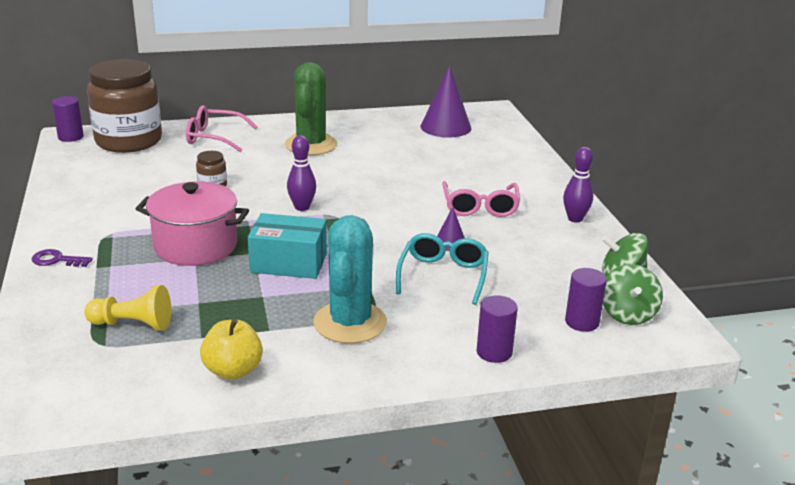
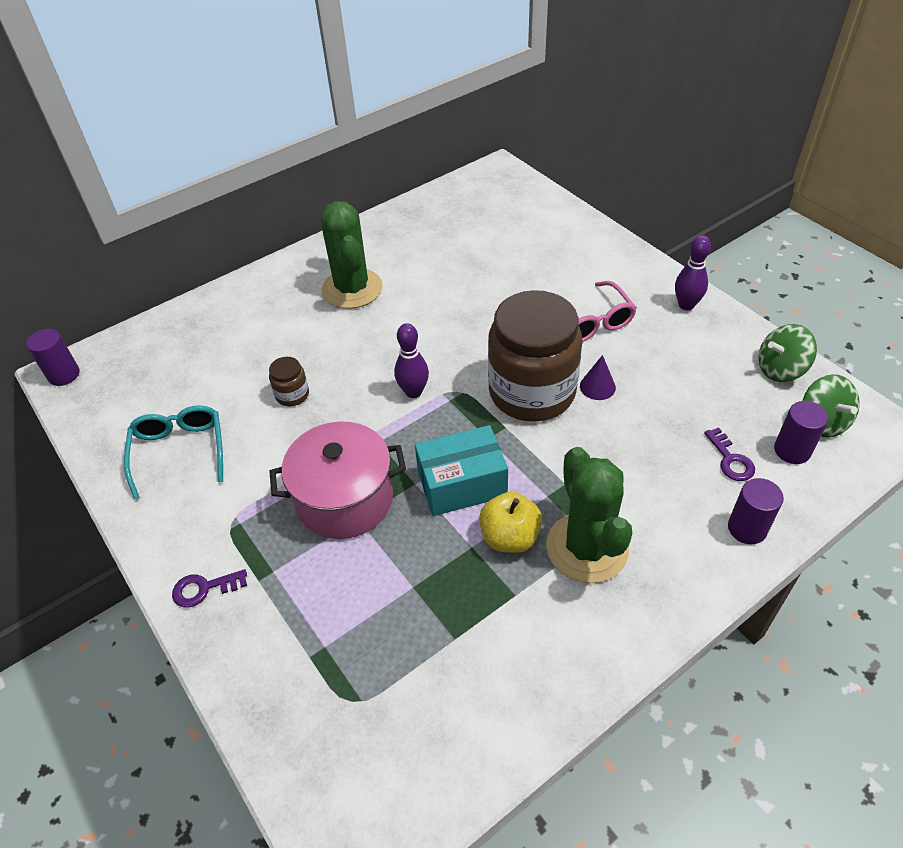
camera: 20 degrees left, 20 degrees up
(129, 141) = (140, 356): brown jar -> brown jar (532, 392)
(133, 324) = (368, 653): yellow pawn -> none
(214, 137) = (236, 315): pink glasses -> none
(233, 370) = (524, 674): yellow apple -> yellow apple (510, 537)
(350, 323) = (587, 547): turquoise cactus -> green cactus
(443, 275) = (624, 438): turquoise glasses -> turquoise glasses (179, 451)
(445, 127) = (471, 212): purple cone -> none
(521, 312) = (730, 460): none -> purple key

